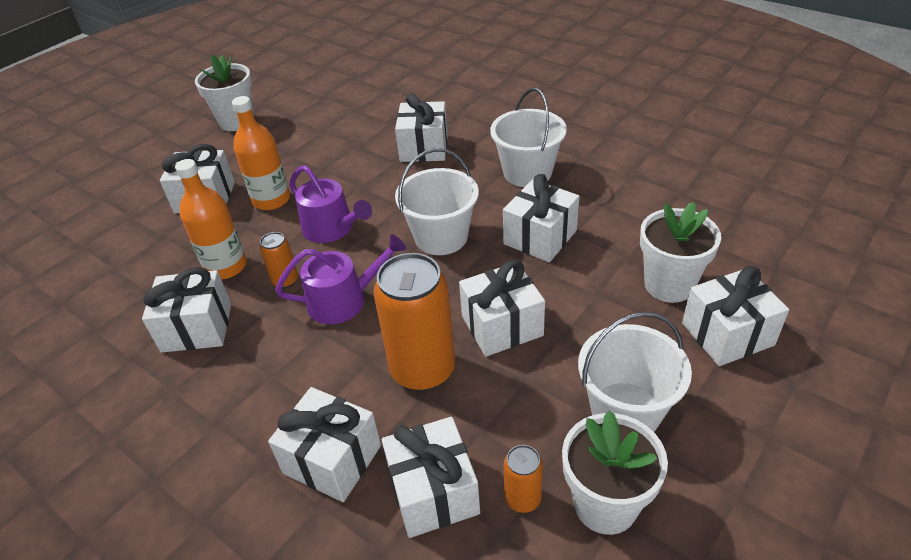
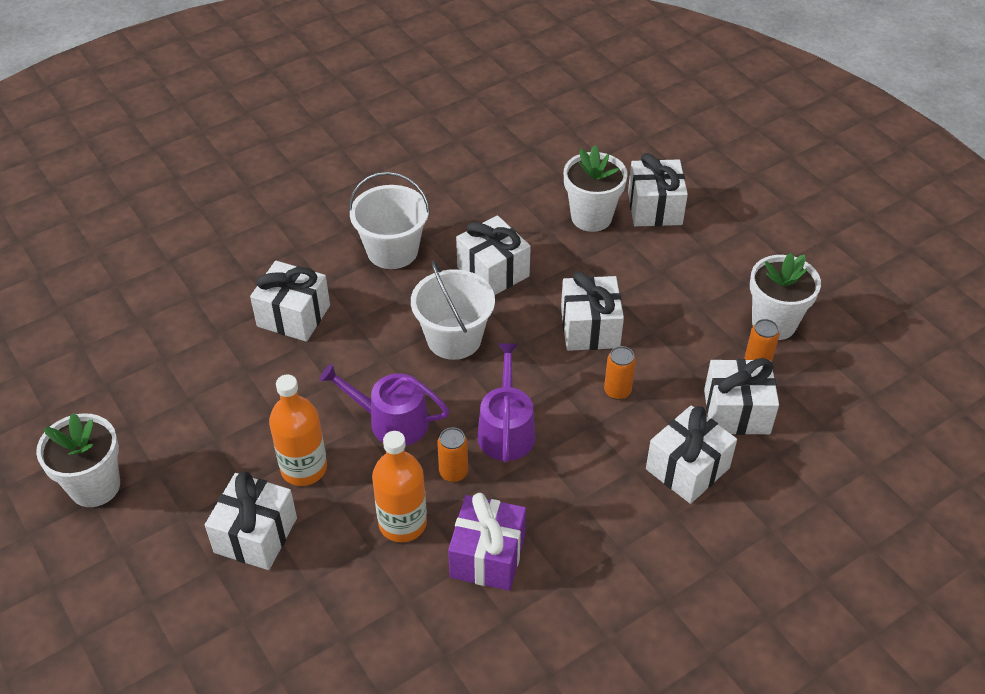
camera: 75 degrees left, 5 degrees up
(197, 327) = (487, 556): white gift -> purple gift
(332, 229) = (391, 421): purple watering can -> purple watering can turned 135 degrees counterclockwise
(423, 370) = (617, 391): orange can -> orange can, size x0.47
(625, 411) = (702, 286): white bucket -> none

